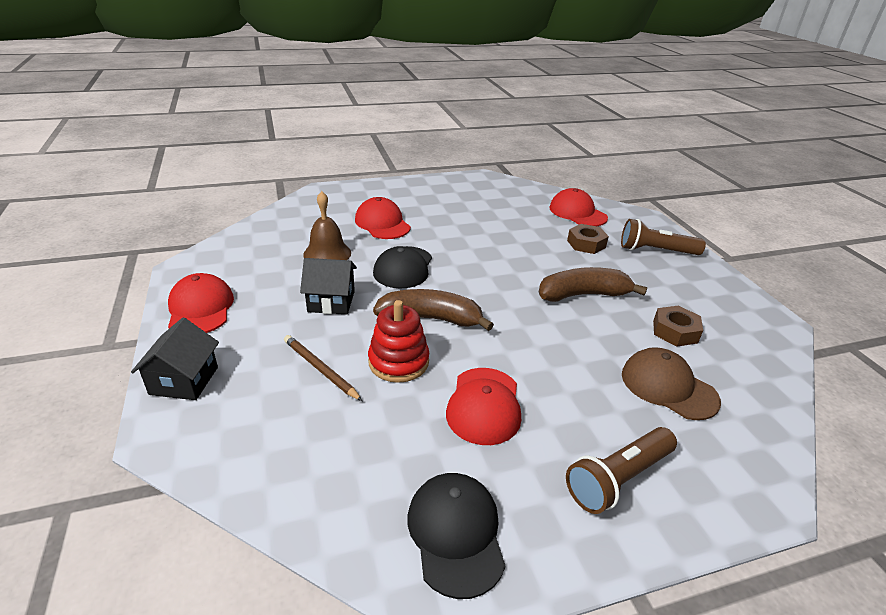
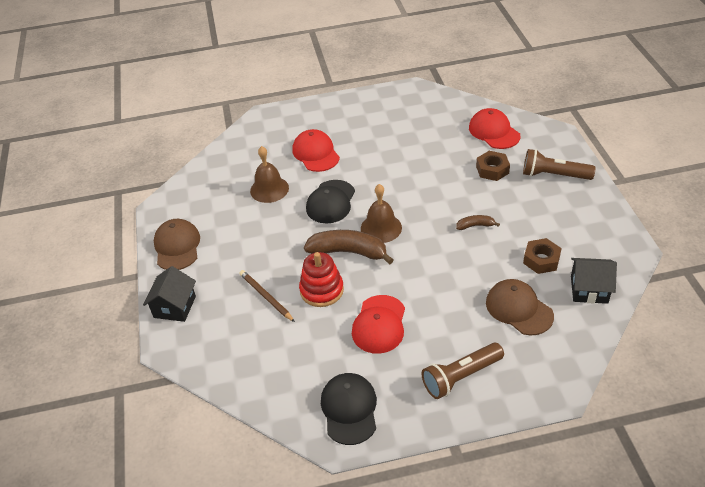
camera: 10 degrees right, 10 degrees up
(200, 308) = (177, 246): red cap -> brown cap
(331, 301) = (273, 237): black house -> black house (589, 289)
(468, 294) = (381, 228): none -> brown bell
(583, 295) = (475, 226): brown banana -> brown banana, size x0.49

